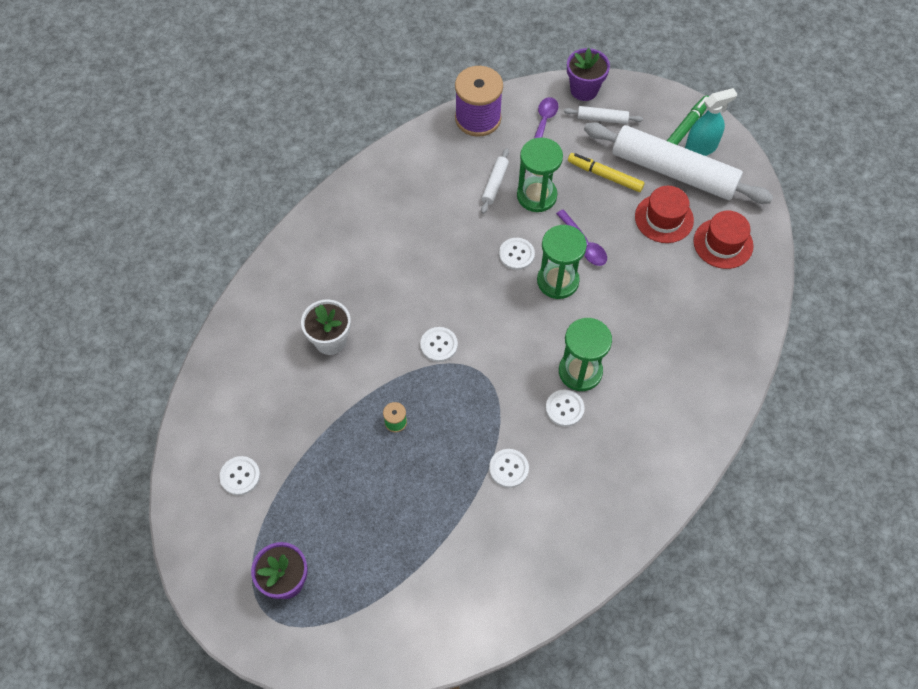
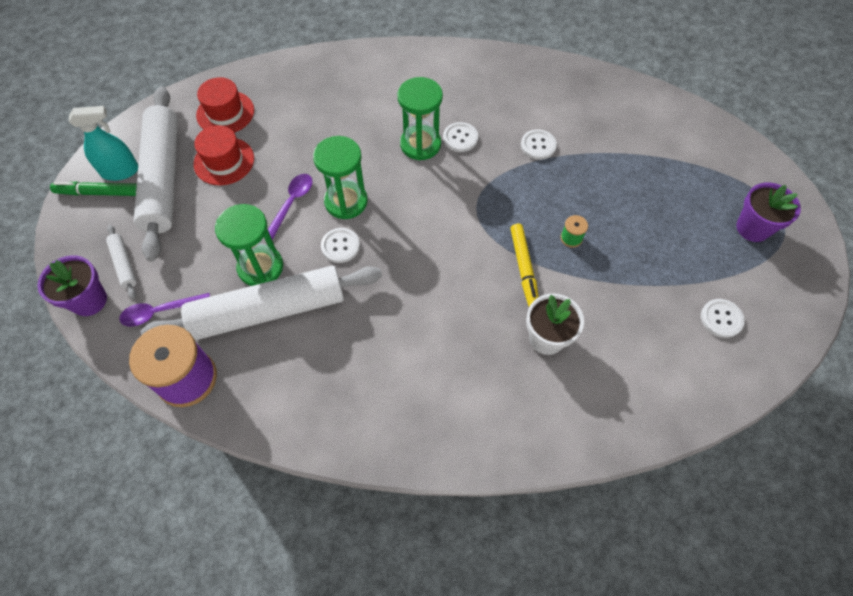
camera: 125 degrees left, 0 degrees up
(439, 345) = (478, 250): white button -> none
(495, 184) = (268, 310): white rolling pin -> white rolling pin, size x2.43
(605, 175) = (200, 226): yellow marker -> yellow marker (523, 268)
(701, 148) = (120, 171): turquoise spray bottle -> turquoise spray bottle turned 135 degrees clockwise

